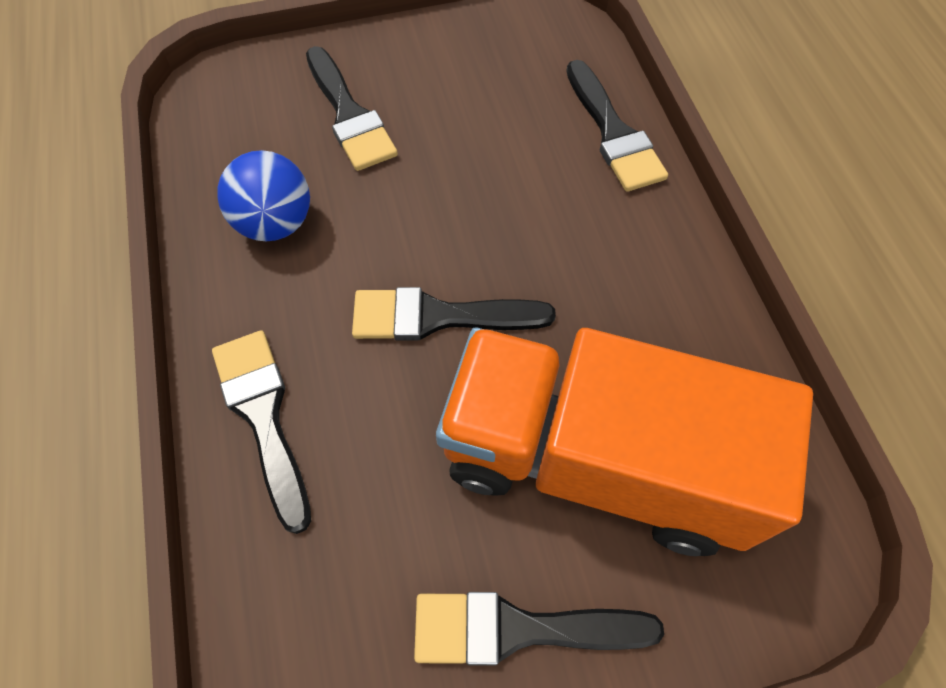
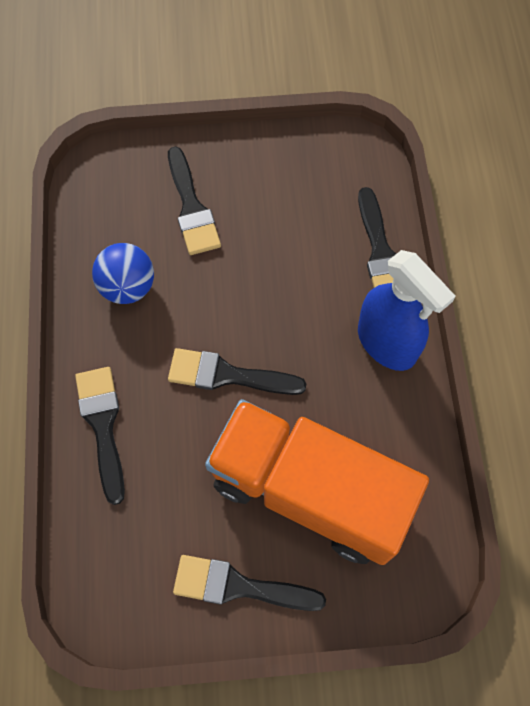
camera: 10 degrees right, 5 degrees up
(652, 242) = (387, 343): none -> blue spray bottle

